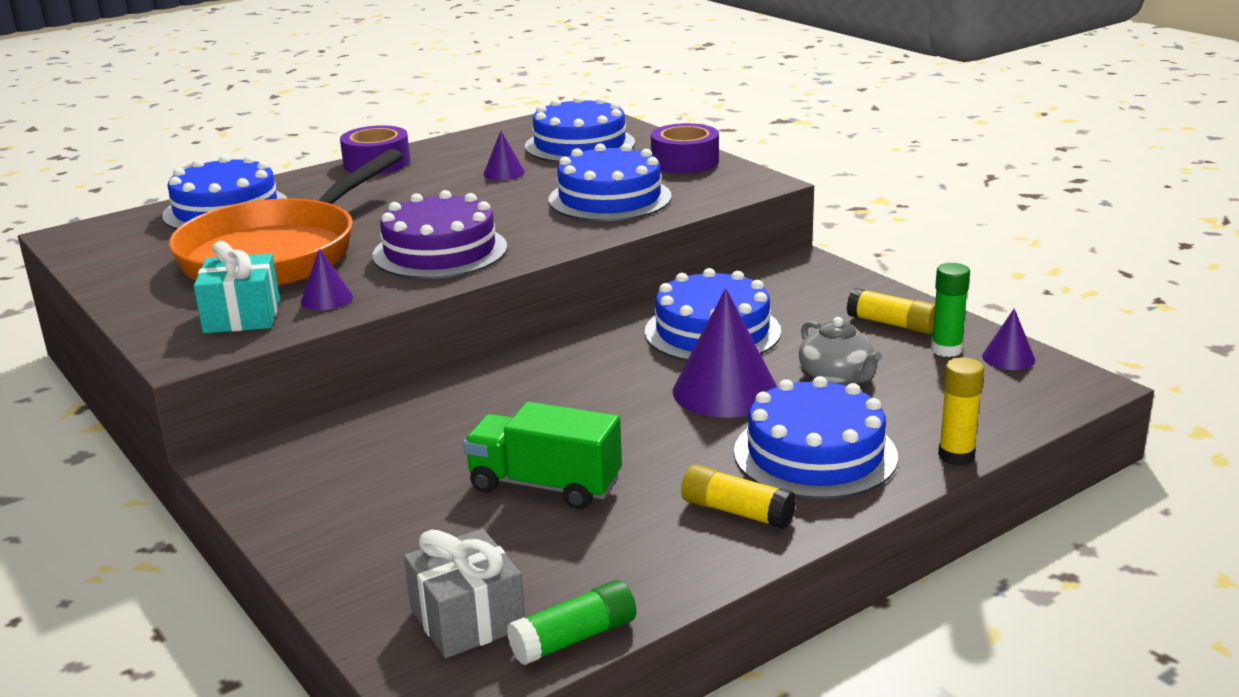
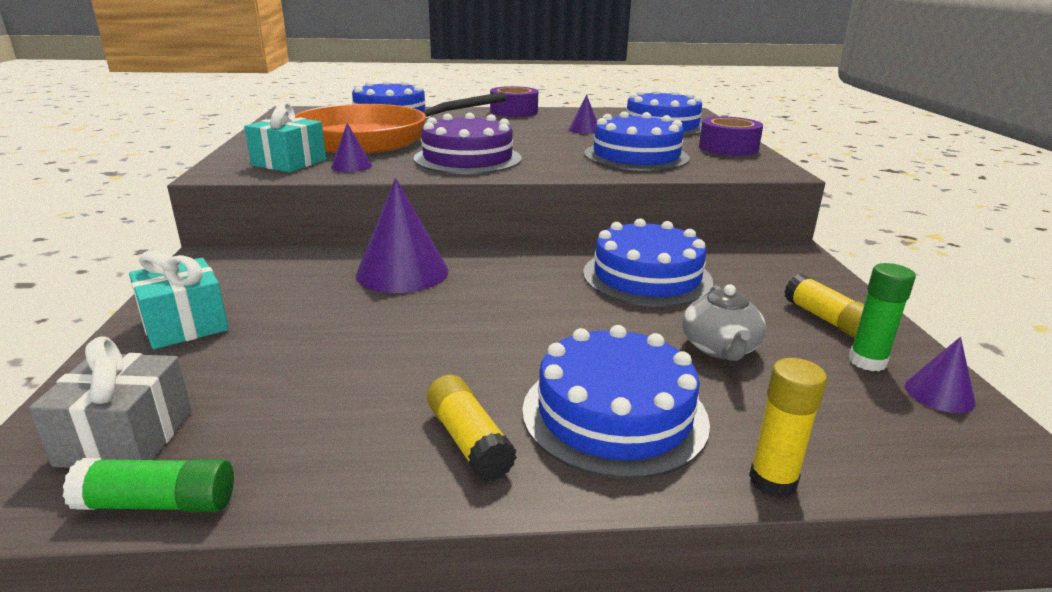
camera: 30 degrees right, 0 degrees up
(343, 528) = (184, 325): none -> turquoise gift
(545, 485) = (354, 348): green truck -> none
(725, 391) = (599, 326): purple cone -> purple cone (402, 272)

